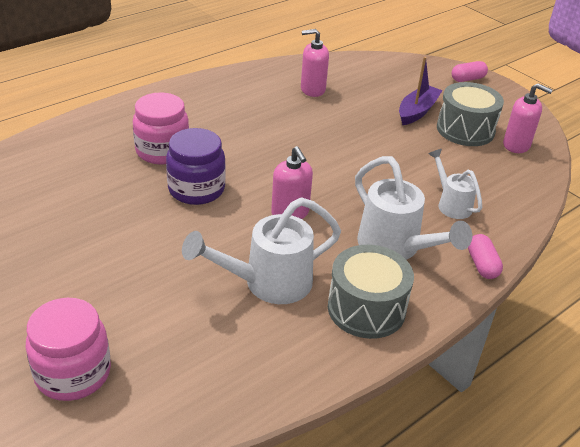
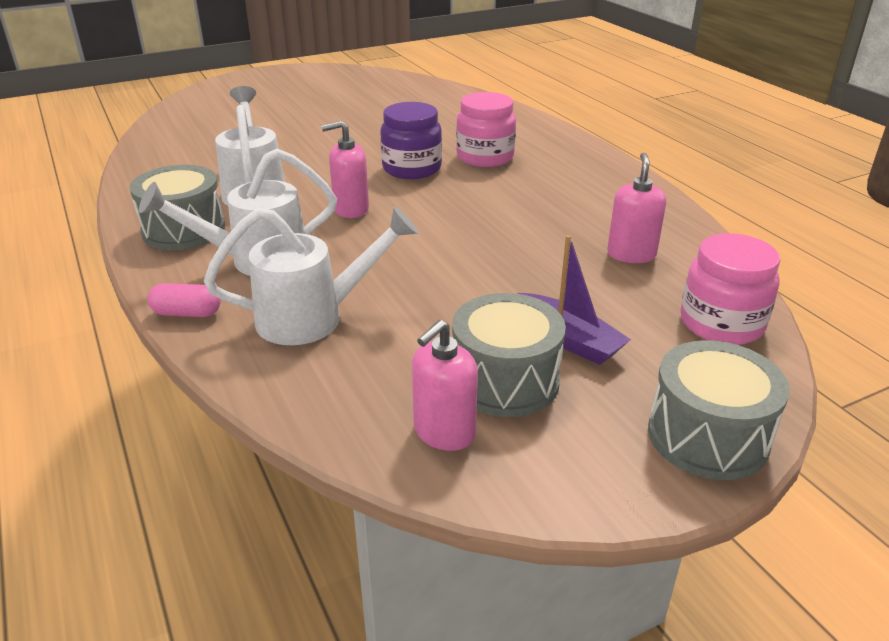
camera: 105 degrees right, 5 degrees down
(73, 373) = (218, 123): pink jar -> pink jar (721, 324)
(451, 204) = (313, 317): white watering can -> white watering can, size x1.70
(467, 79) = (707, 436): pink capsule -> grey drum

